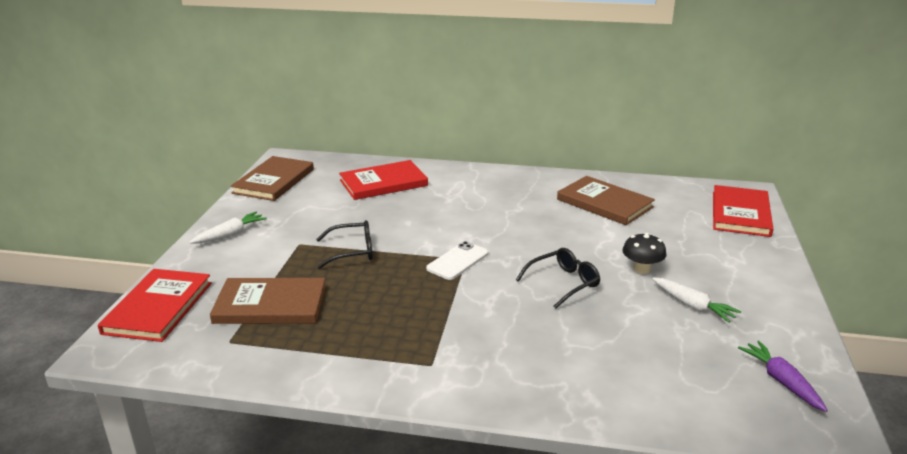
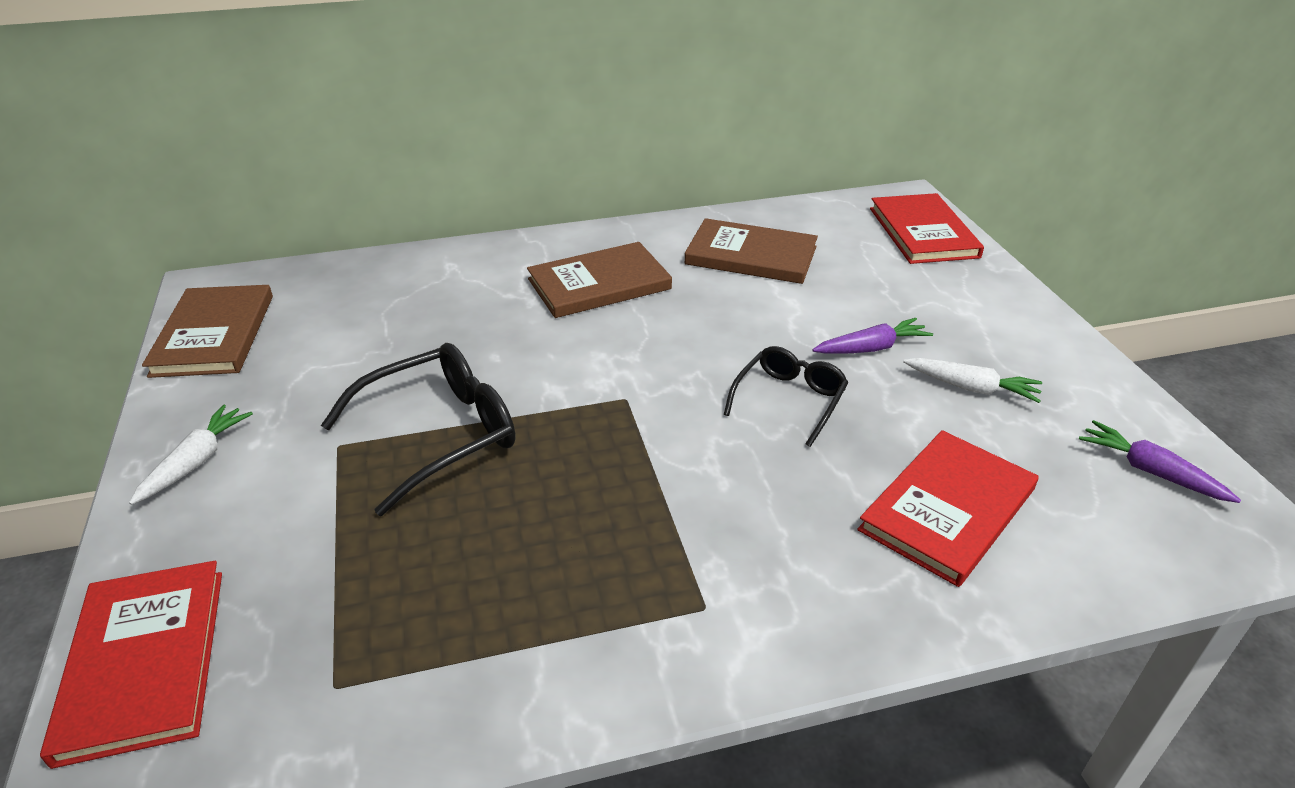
camera: 25 degrees left, 10 degrees up
(270, 305) = (363, 583): brown book -> brown book (599, 284)
(352, 251) = (440, 434): black glasses -> black glasses, size x1.57
(383, 183) = (408, 295): red book -> red book (947, 509)
(457, 261) = (617, 405): white phone -> none
(641, 269) = (871, 348): black mushroom -> purple carrot

